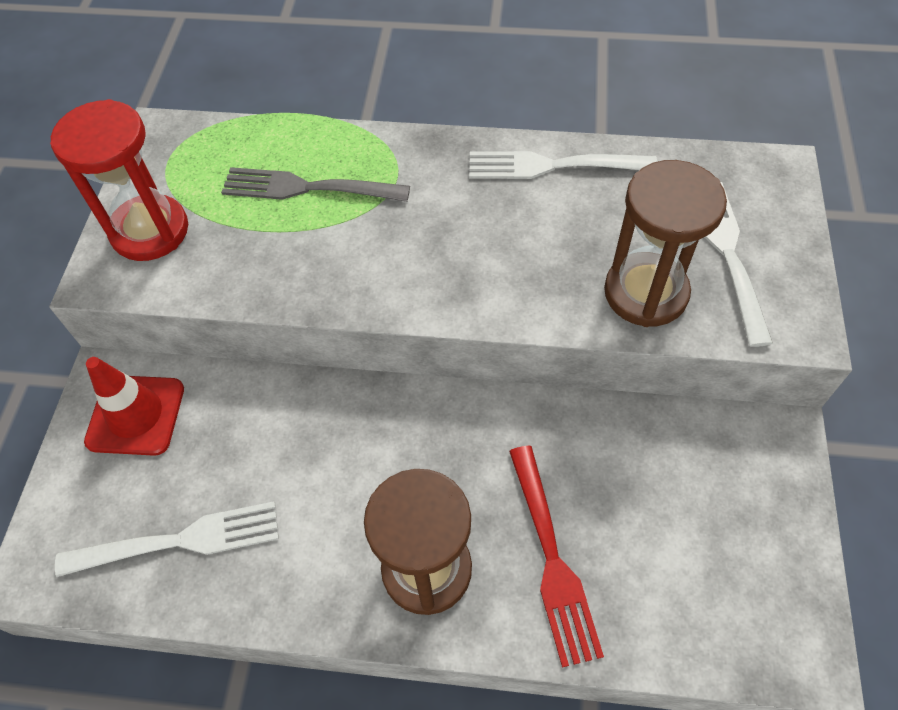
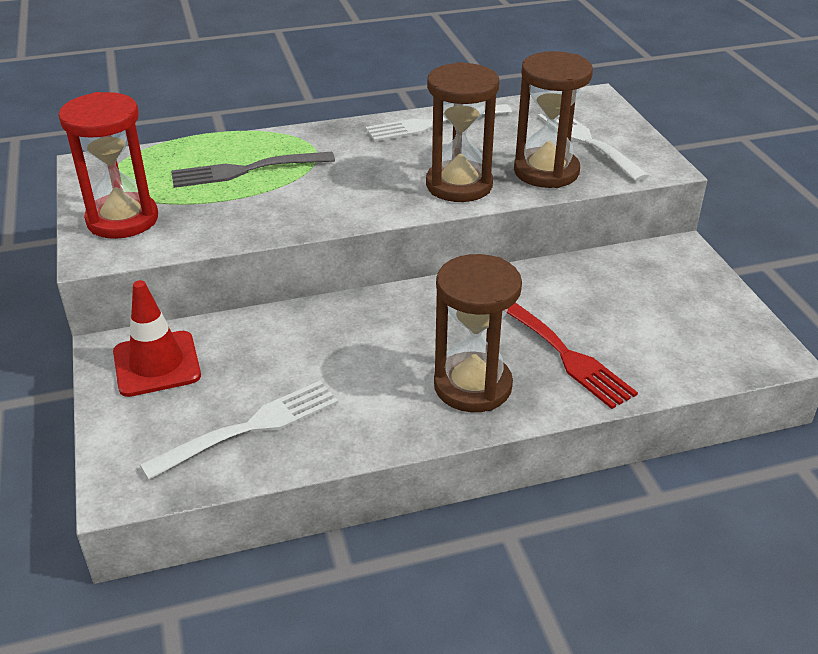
camera: 25 degrees left, 20 degrees down
(528, 285) = (459, 185): none -> brown hourglass

